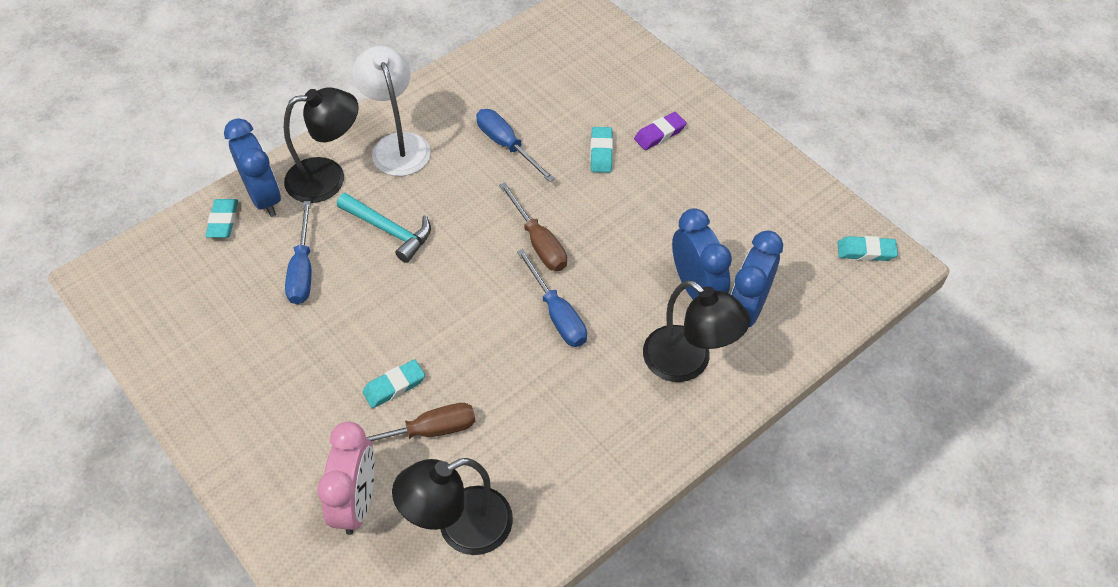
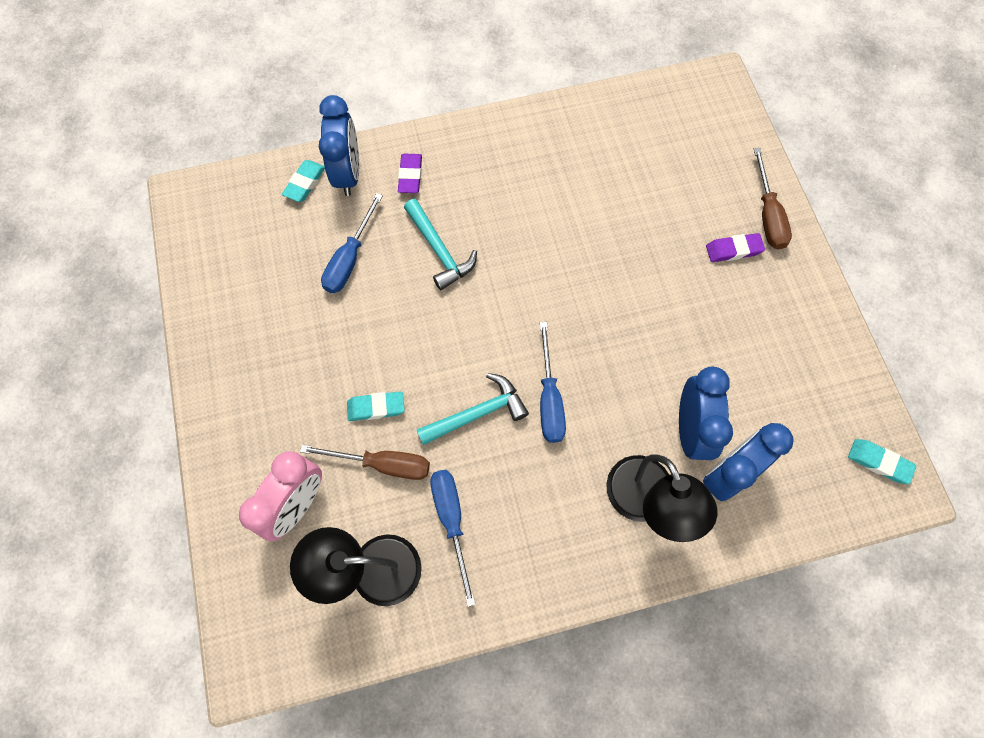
camera: 25 degrees right, 15 degrees up
(328, 178) = (410, 176): black lamp -> purple eraser
(397, 145) = (485, 165): white lamp -> none
(496, 352) = (477, 413): none -> turquoise hammer
(507, 145) = (583, 205): blue screwdriver -> blue screwdriver (451, 521)
(538, 242) = (566, 318): brown screwdriver -> brown screwdriver (767, 215)
(601, 152) = (667, 247): turquoise eraser -> none

